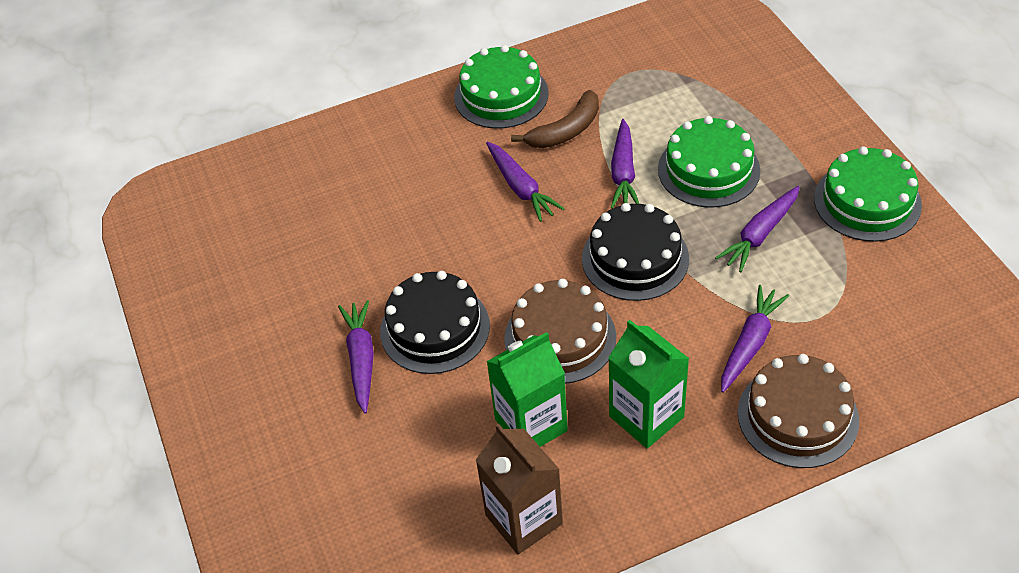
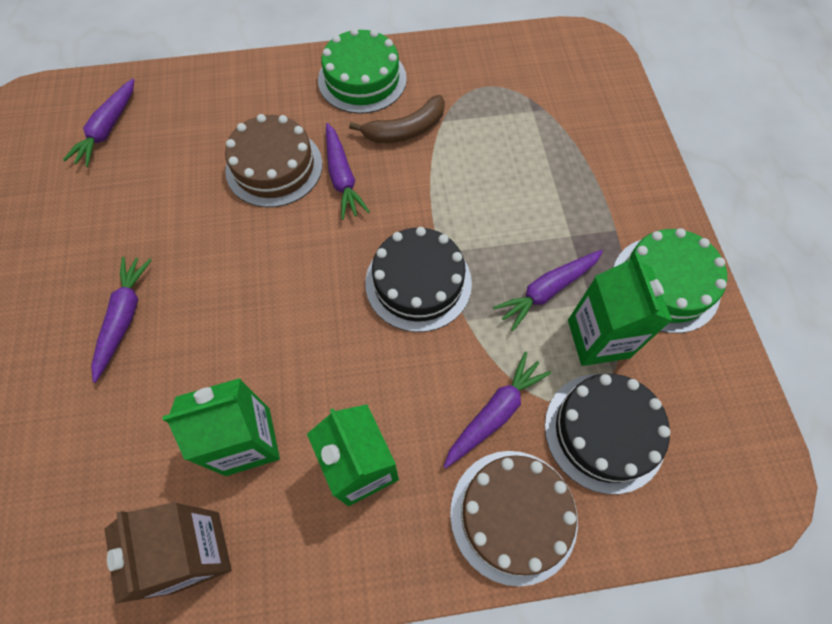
camera: 10 degrees right, 15 degrees up
(435, 328) = (204, 304): black cake -> black cake (604, 431)
(560, 337) = (314, 349): brown cake -> brown cake (274, 167)
(623, 172) = (442, 187): purple carrot -> purple carrot (108, 129)
(708, 170) = (522, 206): green cake -> none
(822, 261) = (598, 338): none -> green carton

